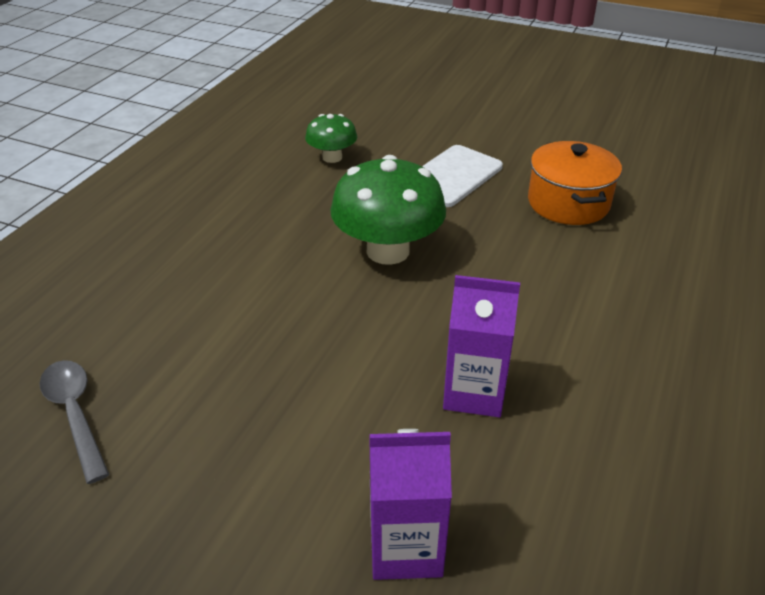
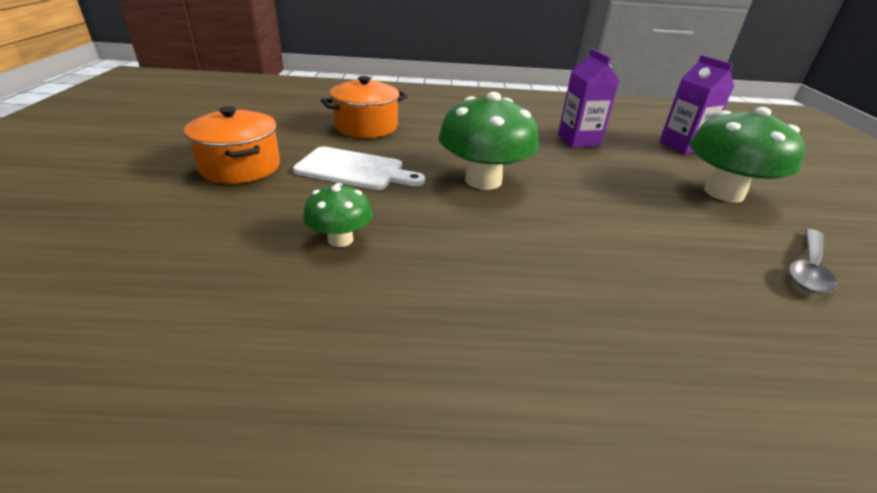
camera: 115 degrees left, 5 degrees down
(236, 467) = (723, 193): none -> green mushroom
(477, 127) = (240, 167): none -> orange pot

